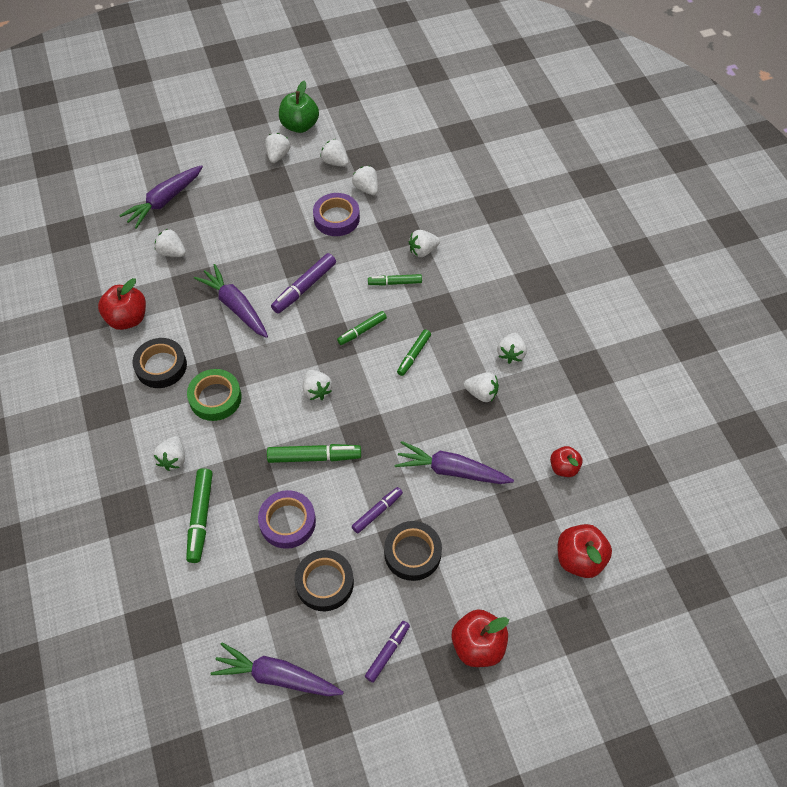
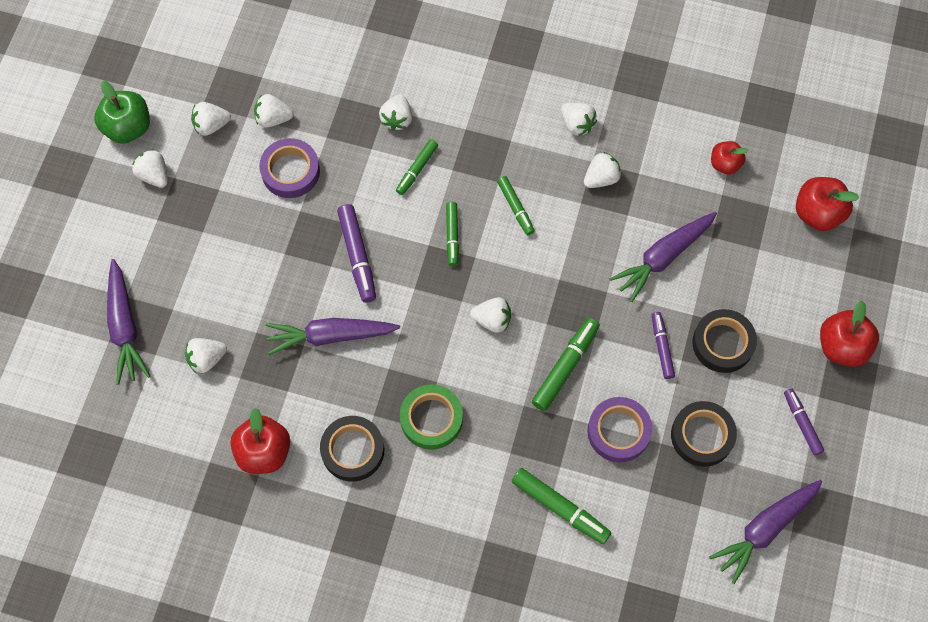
camera: 55 degrees left, 10 degrees up
(173, 459) = (475, 498): white strawberry -> none

